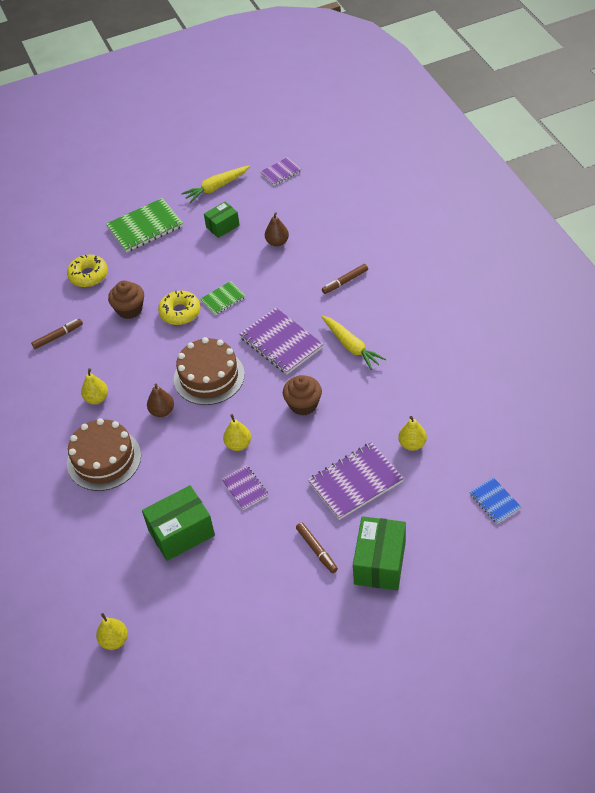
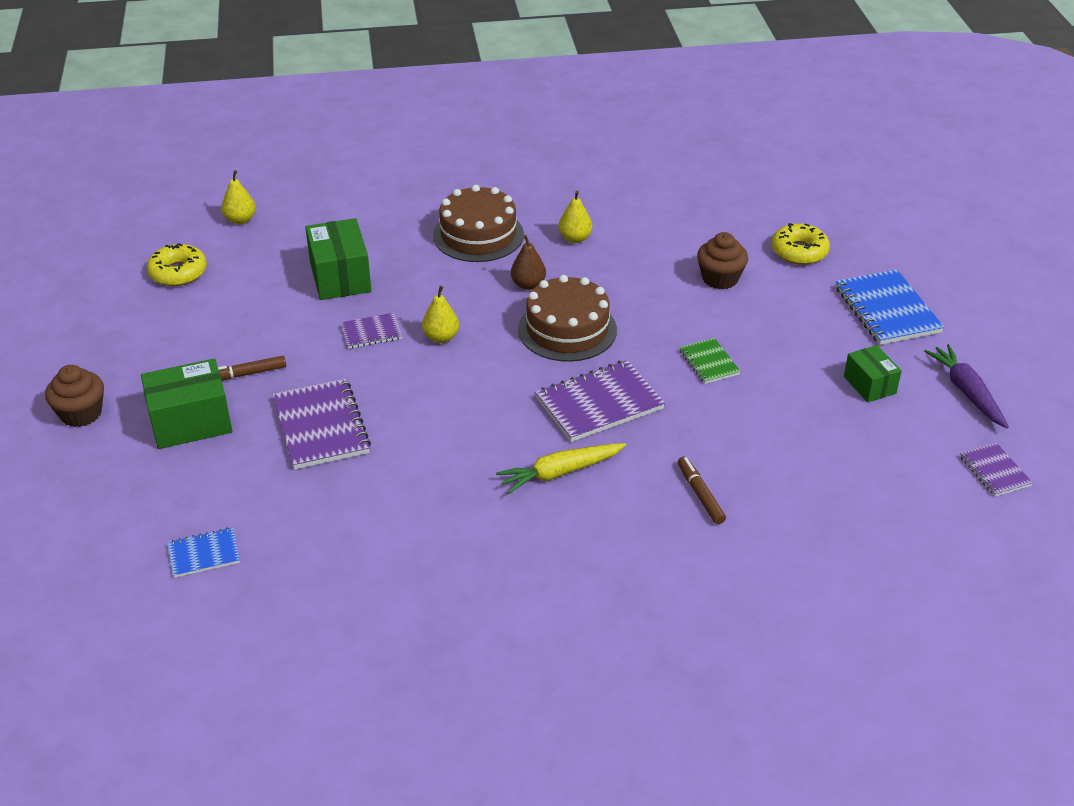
camera: 100 degrees right, 10 degrees down
(58, 336) = (693, 219): brown marker -> none
(145, 227) = (887, 310): green notebook -> blue notebook
(180, 312) = (697, 320): yellow donut -> yellow donut (178, 272)
(216, 187) = (966, 392): yellow carrot -> purple carrot
(277, 242) = (816, 436): brown pear -> none
(303, 404) = (475, 404): brown cupcake -> brown cupcake (81, 413)
(380, 563) = (191, 422): green box -> green box turned 45 degrees counterclockwise
(412, 444) = (349, 494): yellow pear -> none

